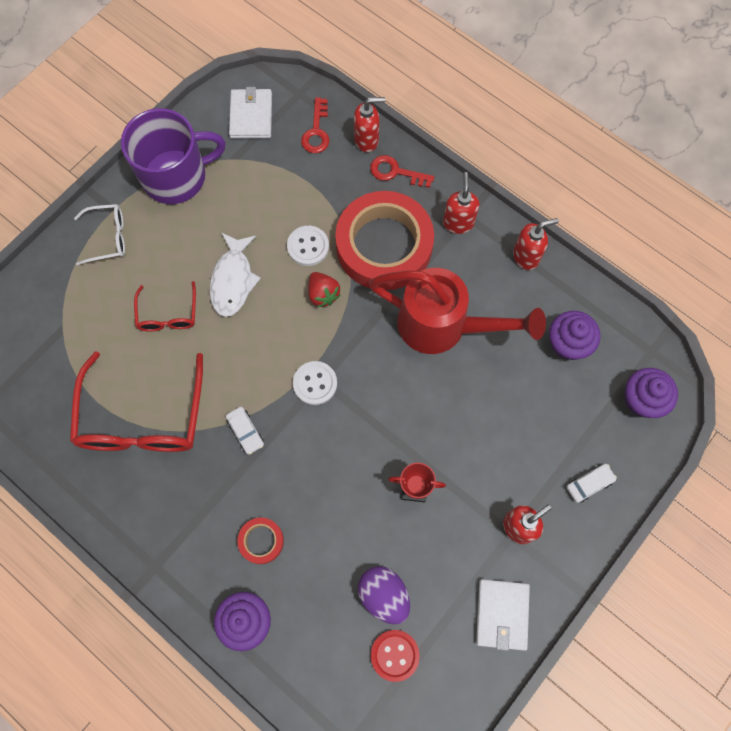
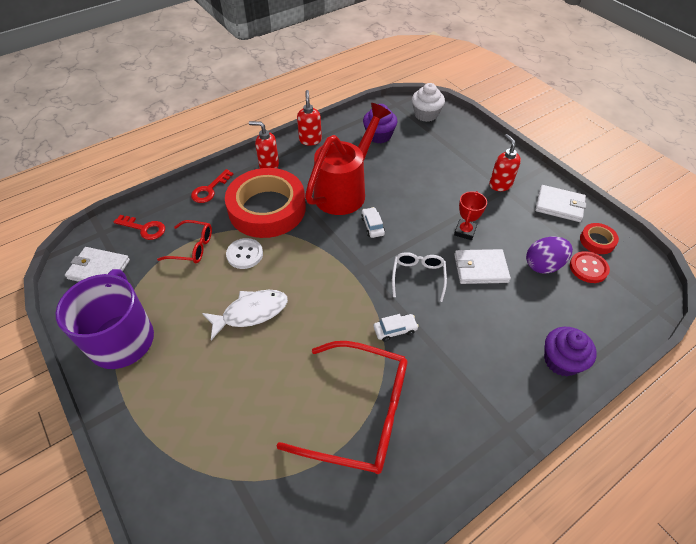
camera: 75 degrees left, 20 degrees down
(108, 237) = (153, 414): white glasses -> white glasses (418, 277)
(168, 314) = (262, 372): red glasses -> red glasses (192, 247)
(233, 280) = (251, 313): white fish -> white fish turned 45 degrees counterclockwise
(261, 541) = (493, 336): red tape -> red tape (597, 241)
(315, 383) = (366, 273): white button -> none
(323, 294) = (291, 253): red strawberry -> none
(357, 516) = (480, 268): none -> white wallet
(367, 140) = (172, 200): red soap dispenser -> none
(589, 484) = (476, 147): white car -> white car (372, 226)
(642, 399) = (426, 114): purple cupcake -> white cupcake

